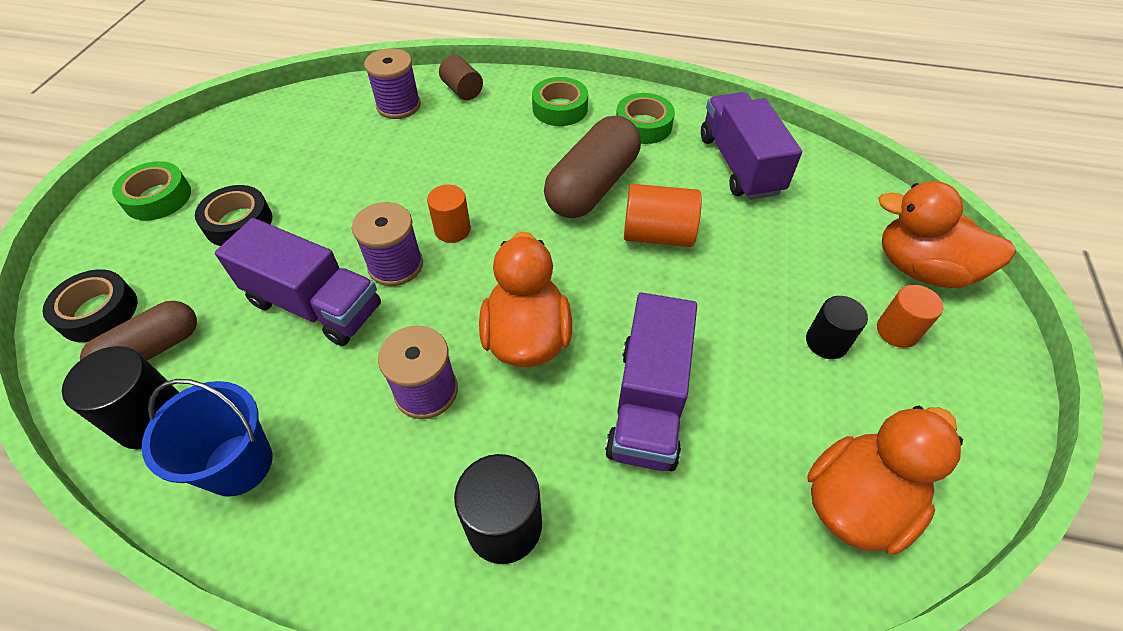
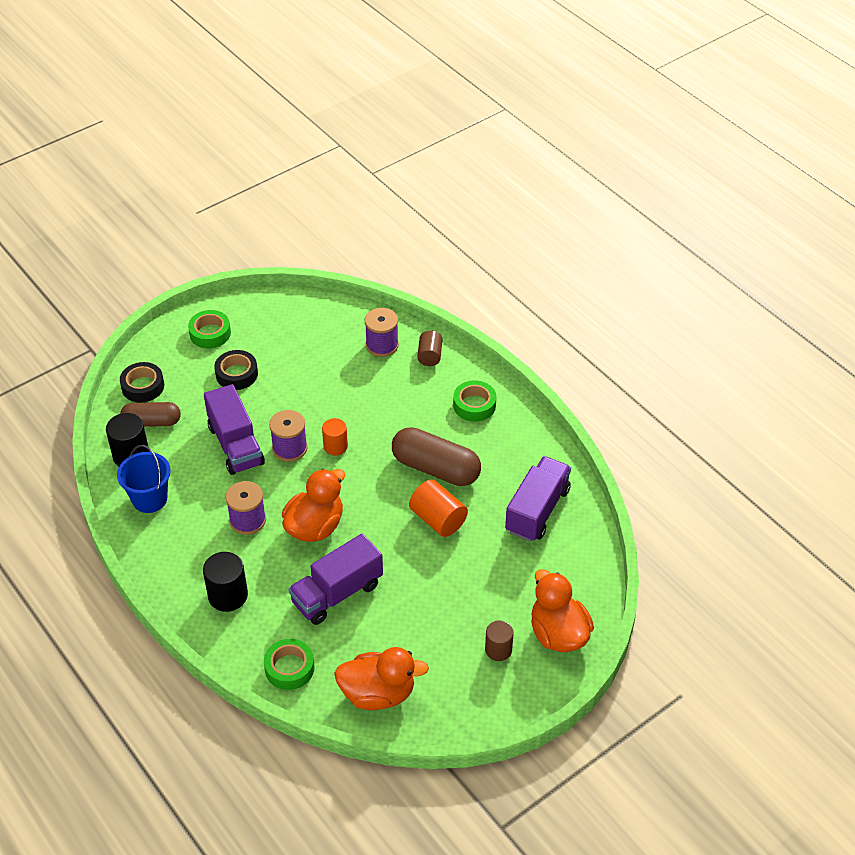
camera: 40 degrees right, 5 degrees down
(592, 186) = (436, 468): brown capsule -> brown capsule turned 45 degrees clockwise
(643, 125) = (511, 448): green tape -> green tape (289, 668)
(826, 342) = (455, 629): black cylinder -> none
(897, 331) = (498, 650): orange cylinder -> brown cylinder

